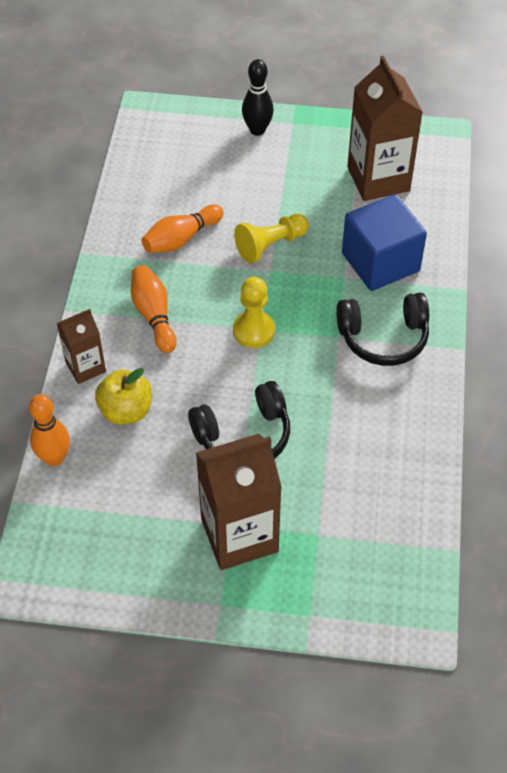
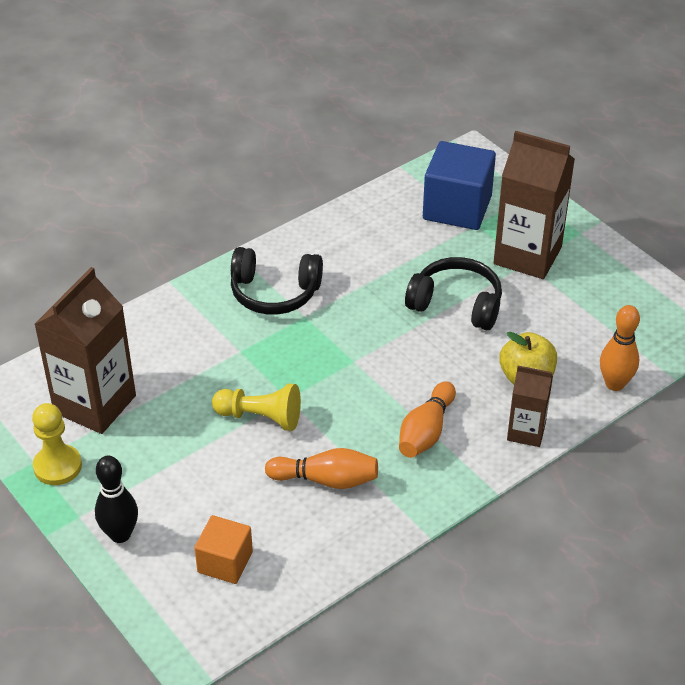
camera: 135 degrees left, 10 degrees down
(182, 157) = (225, 562): none -> orange cube
(254, 331) = (361, 364): yellow pawn -> yellow pawn (57, 466)
(380, 262) = (197, 341): blue cube -> blue cube (457, 208)
(383, 338) = (274, 293): black headphones -> black headphones turned 150 degrees clockwise

